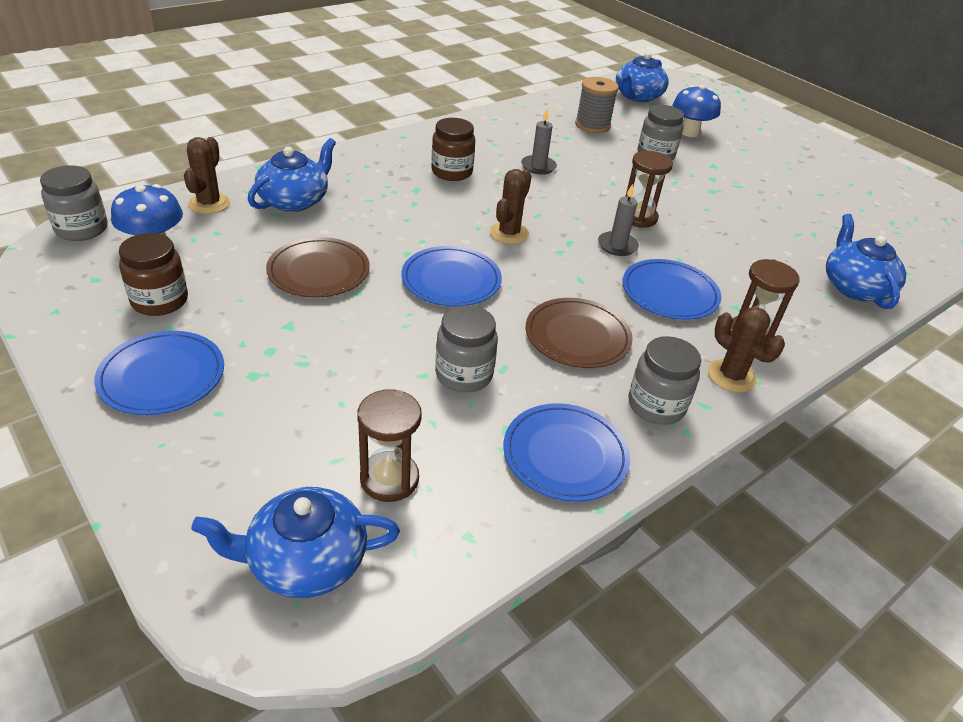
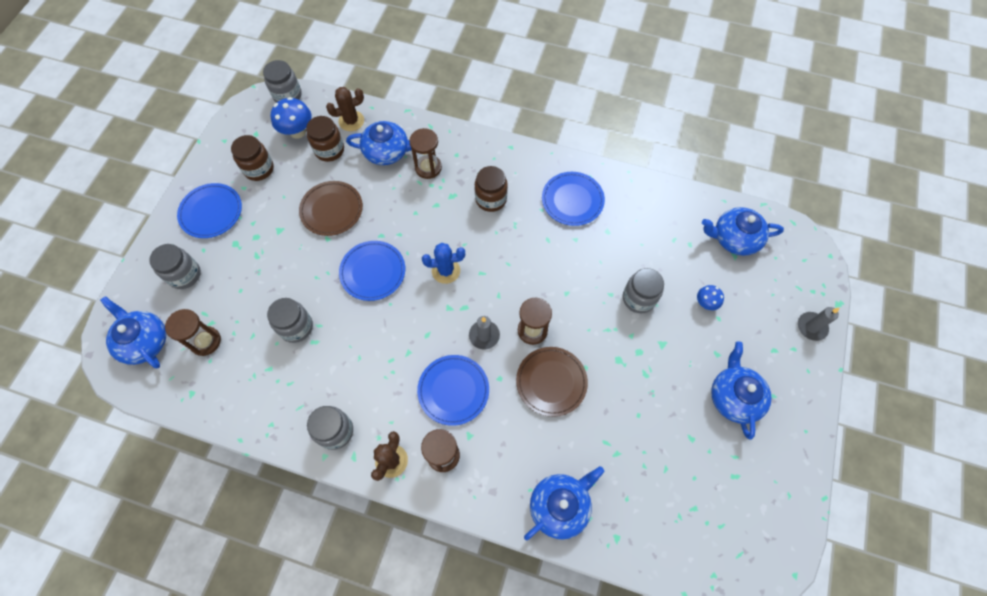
camera: 60 degrees right, 25 degrees up
(225, 235) = (329, 150): none -> brown jar
(237, 453) = (185, 275): none -> grey jar
(357, 187) = (428, 168): none -> brown hourglass
(509, 233) = (446, 271): brown cactus -> blue cactus
(538, 166) = (546, 239): grey candle -> grey candle (811, 327)
(565, 455) = (267, 406): blue plate -> blue plate (572, 200)
(577, 336) = (368, 362): brown plate -> brown plate (551, 382)
(592, 125) = (645, 236): grey spool -> none
(689, 132) = (705, 303): blue mushroom -> blue mushroom, size x0.59
(792, 160) = (734, 396): none -> blue teapot

